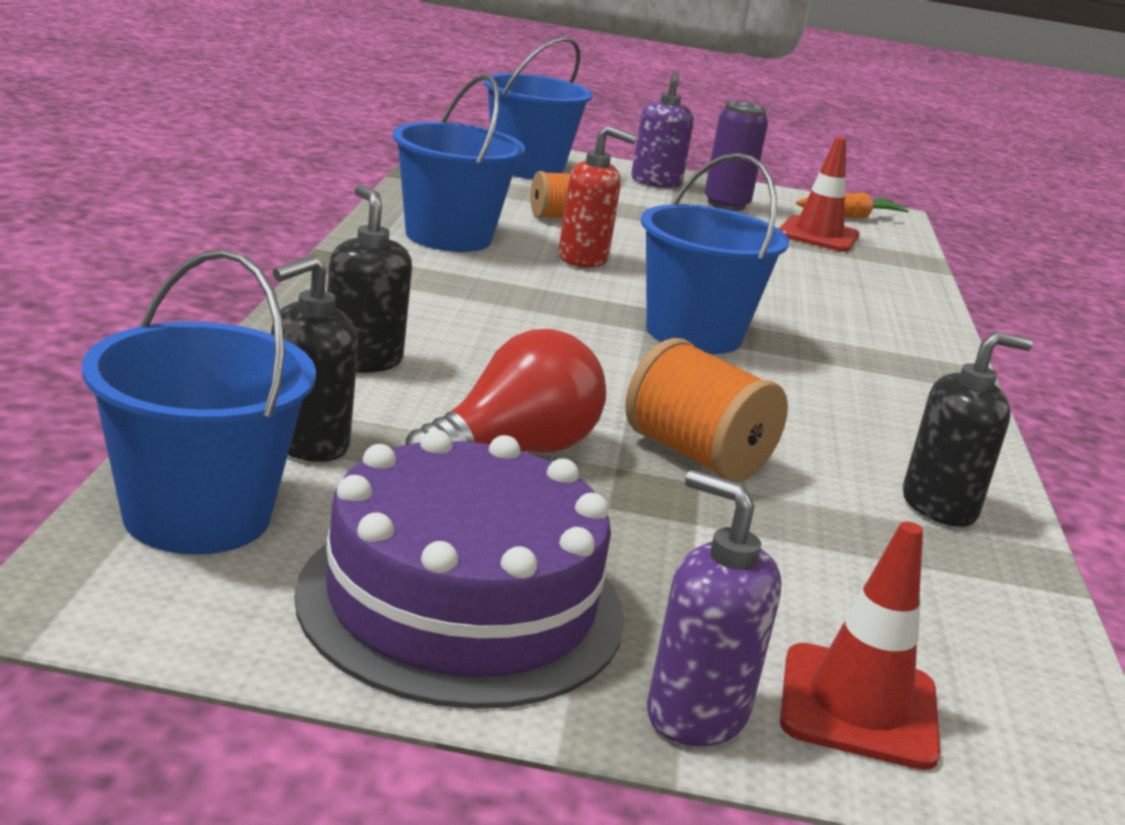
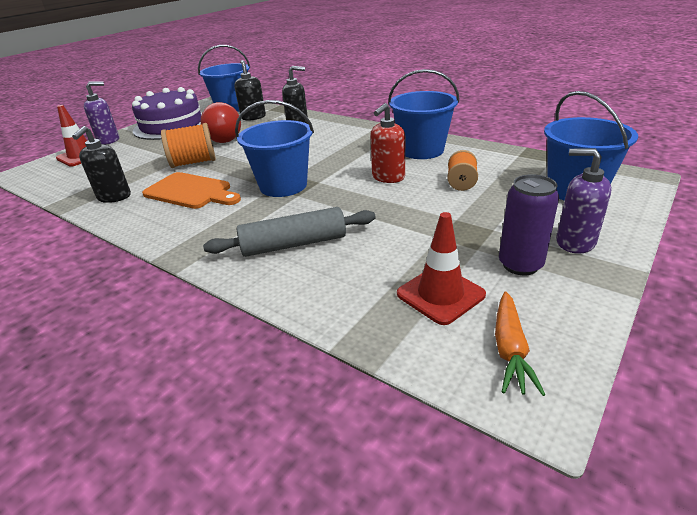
camera: 125 degrees right, 10 degrees up
(813, 418) = (190, 192): none -> orange cutting board
(836, 305) = (294, 244): none -> grey rolling pin

